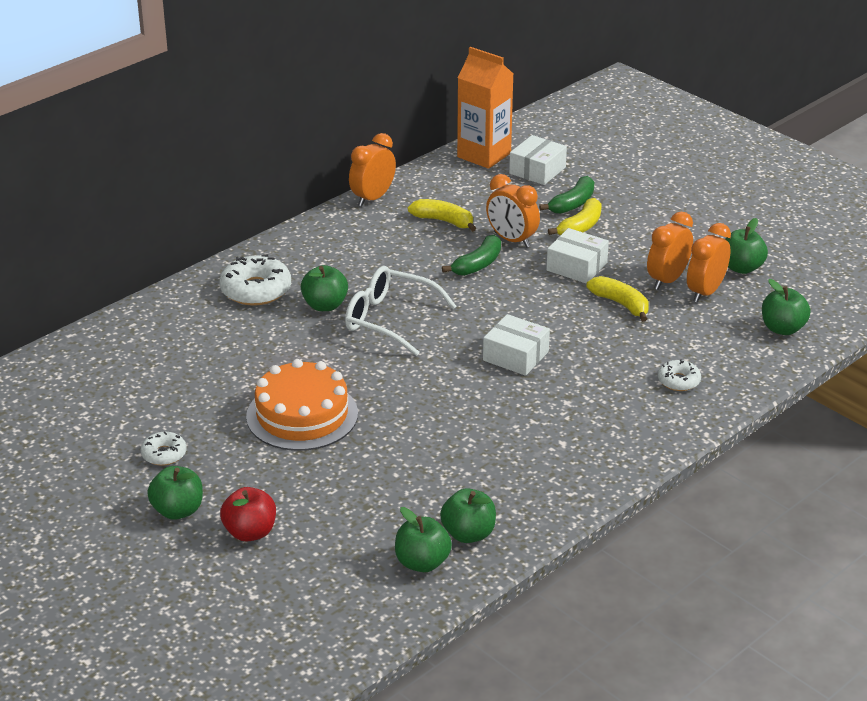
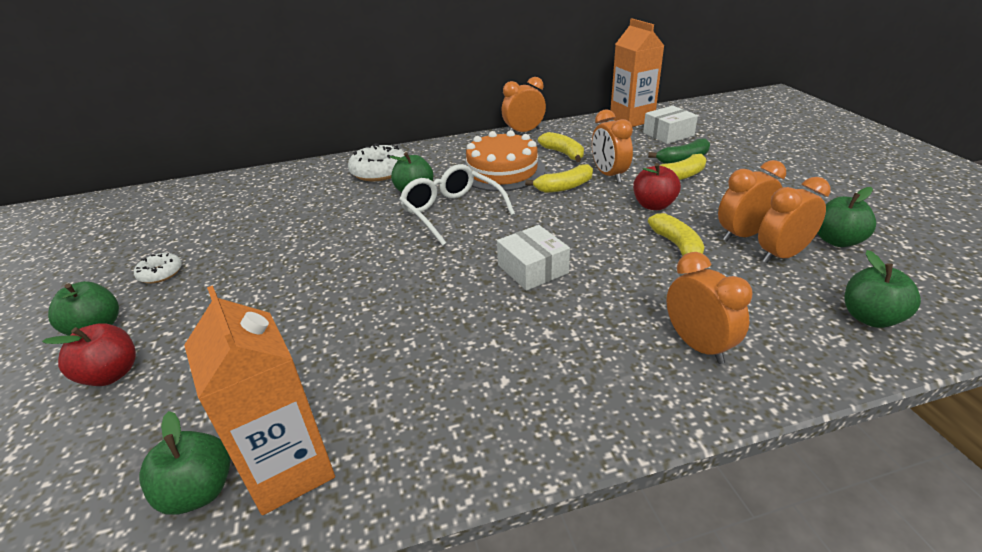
camera: 30 degrees right, 0 degrees up
(302, 415) = (296, 271): orange cake -> orange cake (502, 171)
(468, 534) = (289, 469): green apple -> orange carton
(478, 264) = (564, 187): green banana -> yellow banana
(576, 266) = (653, 205): white box -> red apple
(678, 381) = (698, 345): white donut -> orange clock

